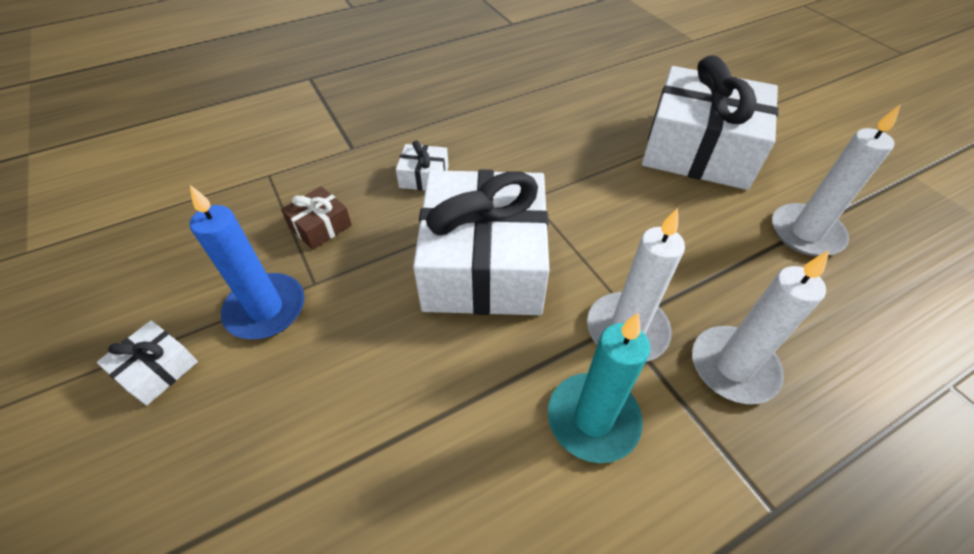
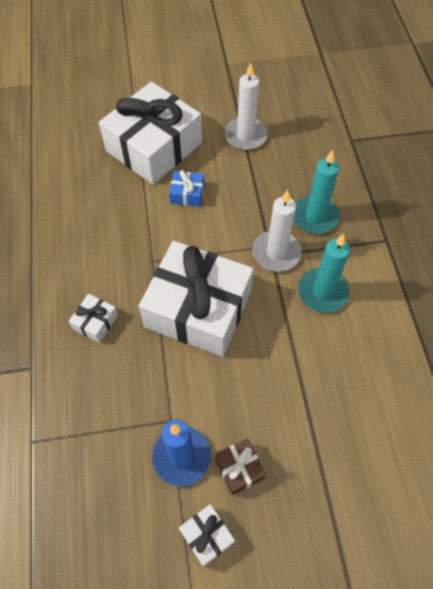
camera: 70 degrees left, 10 degrees up
(320, 226) = (115, 407): brown gift -> brown gift (239, 468)
(653, 200) = (187, 194): none -> blue gift
(733, 367) = (315, 217): white candle -> turquoise candle

